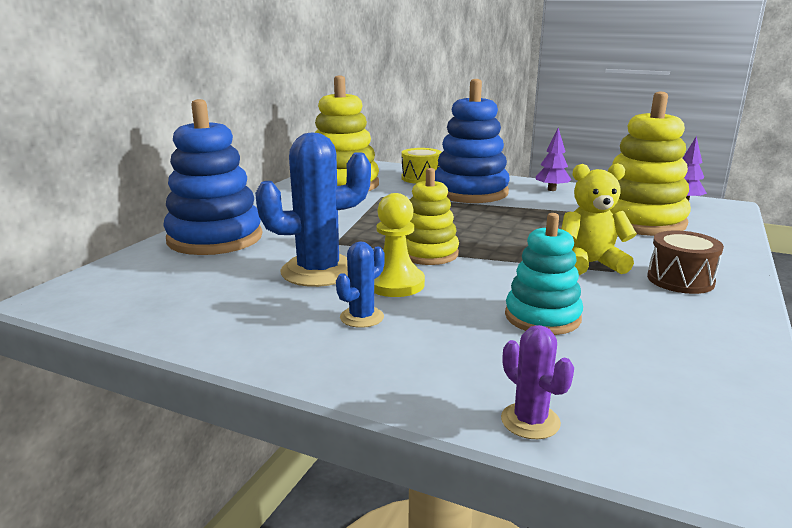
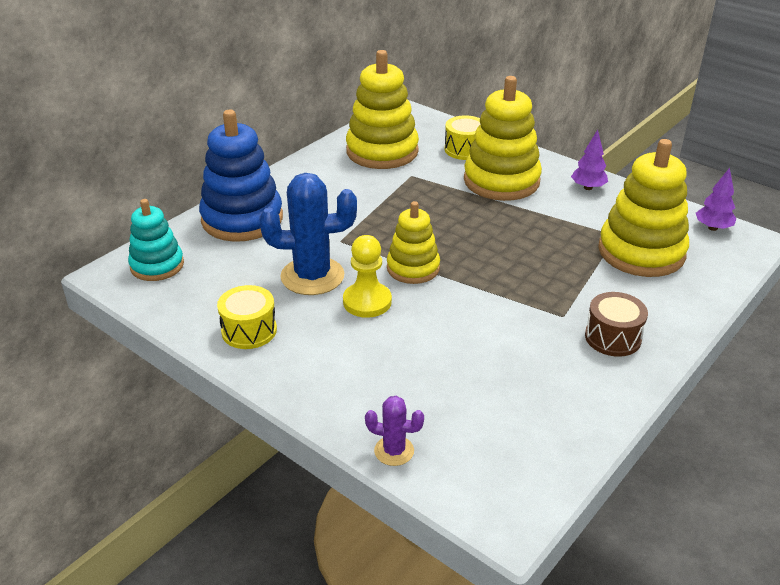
camera: 15 degrees right, 15 degrees up
(261, 325) = (249, 330): none -> yellow drum
(362, 317) = (325, 335): blue cactus -> none
(470, 192) = (501, 181): blue stacking toy -> yellow stacking toy
(530, 421) = (394, 451): purple cactus -> purple cactus turned 60 degrees counterclockwise
(542, 317) = (463, 359): turquoise stacking toy -> turquoise stacking toy (157, 265)
(590, 264) = (547, 304): yellow teddy bear -> none

